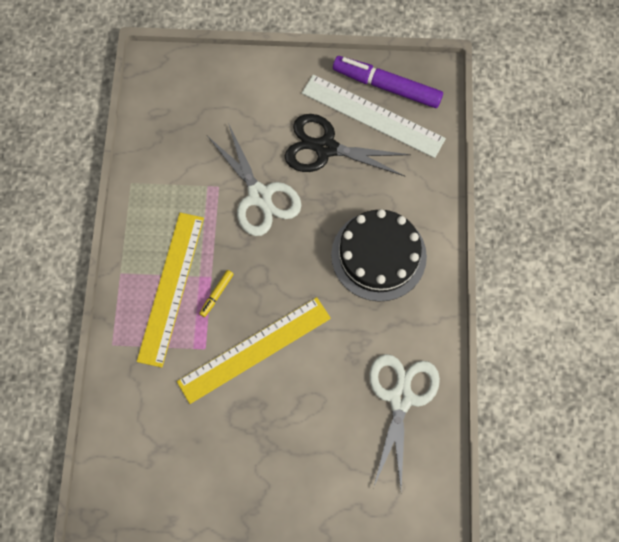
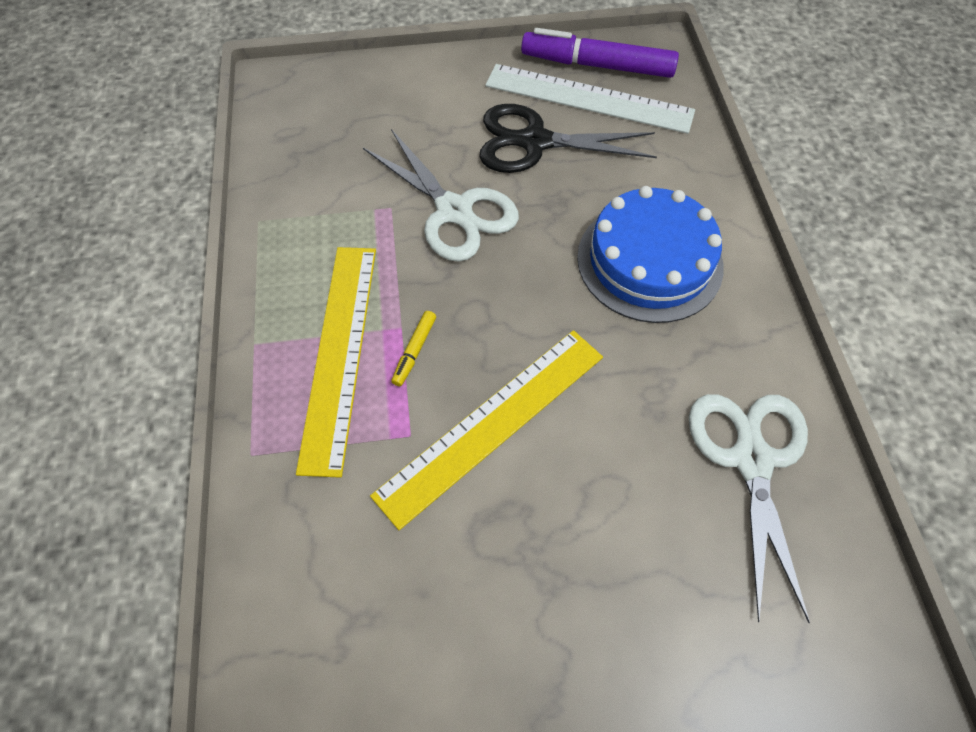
camera: 10 degrees left, 10 degrees down
(378, 255) = (649, 261): black cake -> blue cake

